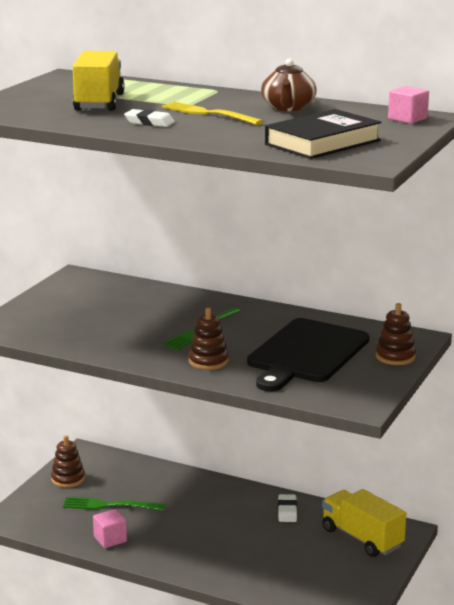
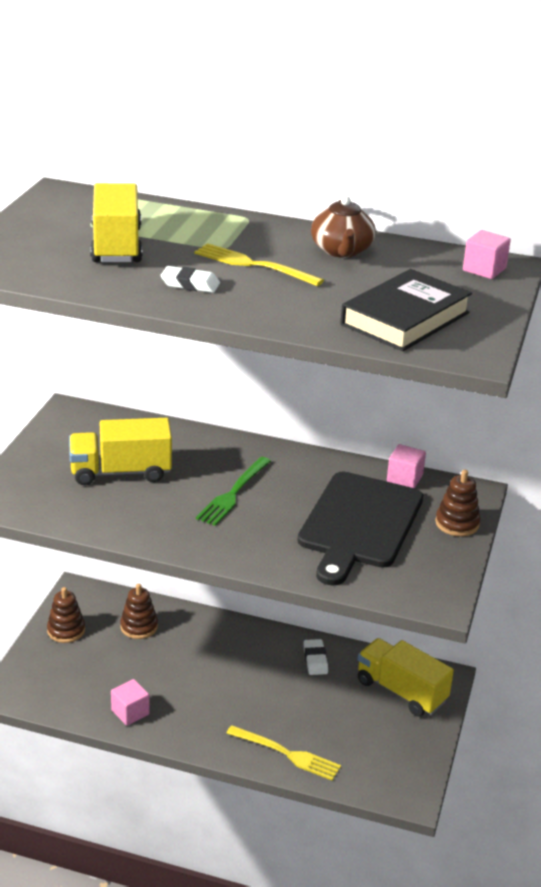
camera: 10 degrees left, 10 degrees up
(107, 314) = (121, 472): none -> yellow truck
(109, 505) = (119, 665): green fork -> none
(208, 361) = (254, 542): brown stacking toy -> brown stacking toy (139, 627)
(244, 577) = (287, 754): none -> yellow fork
(357, 326) = (404, 478): none -> pink cube

